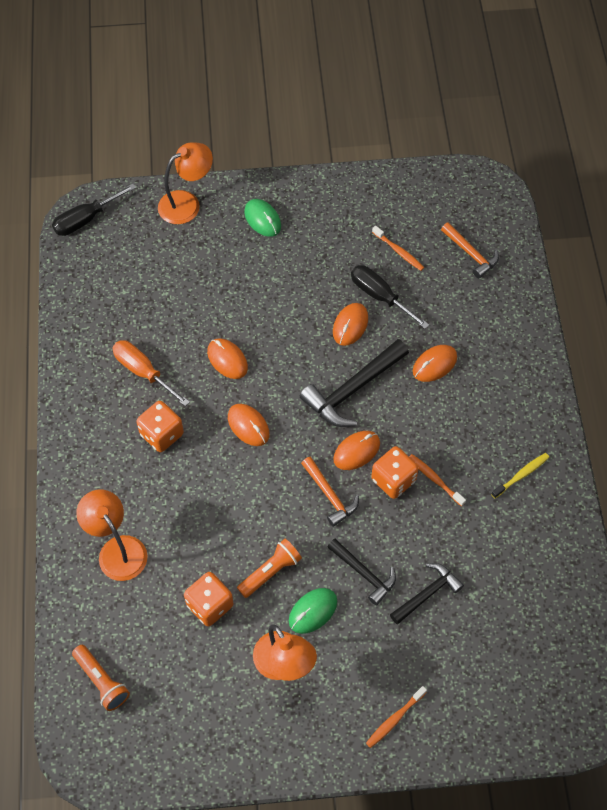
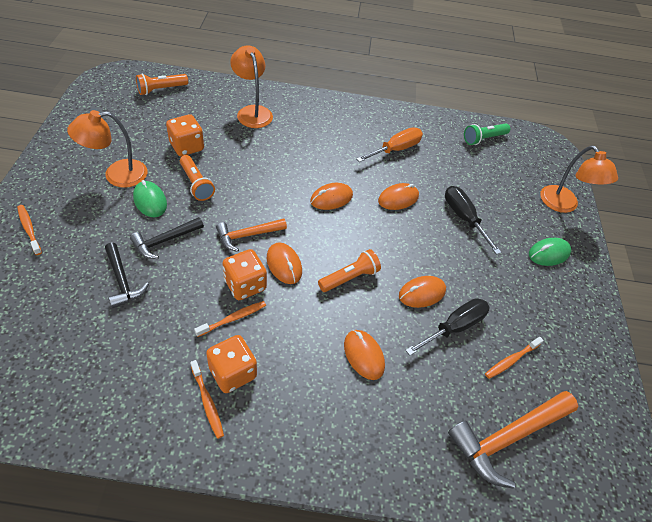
camera: 95 degrees right, 10 degrees down
(86, 219) = (542, 144): black screwdriver -> black screwdriver (463, 218)
(94, 280) = (483, 139): none -> green flashlight
(117, 549) = (252, 112): orange lamp -> orange lamp turned 90 degrees counterclockwise
(162, 434) = (338, 149): orange dice -> orange dice (233, 373)
(350, 325) = (422, 293): orange mouse -> orange mouse turned 60 degrees counterclockwise
(353, 389) = (349, 278): black hammer -> orange flashlight
(470, 254) = (508, 437): orange hammer -> orange hammer, size x1.63
(521, 475) = (207, 402): yellow toothbrush -> orange toothbrush

